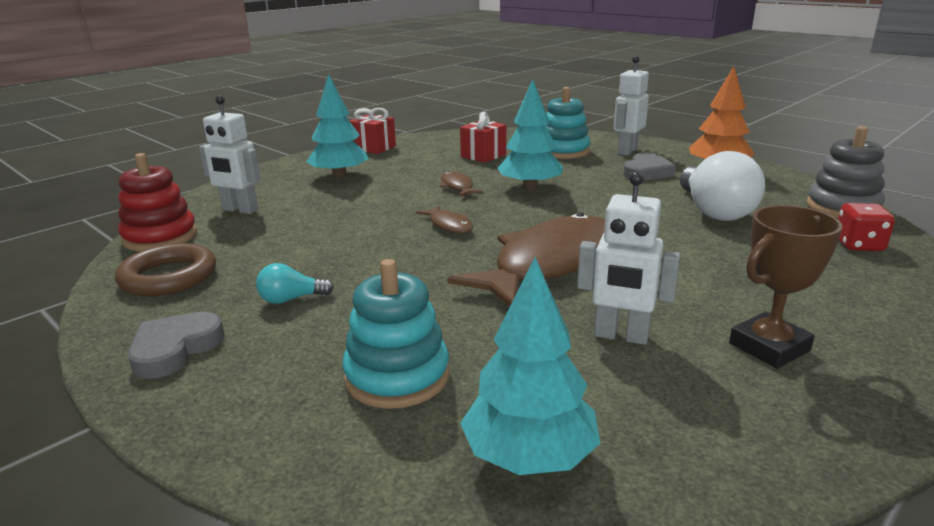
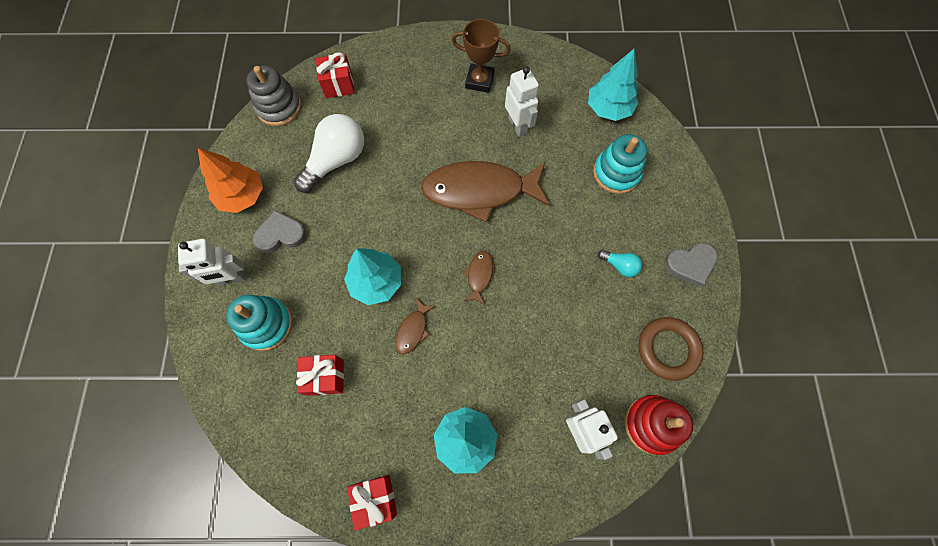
camera: 135 degrees left, 45 degrees up
(858, 245) = (338, 85): red dice -> red gift

